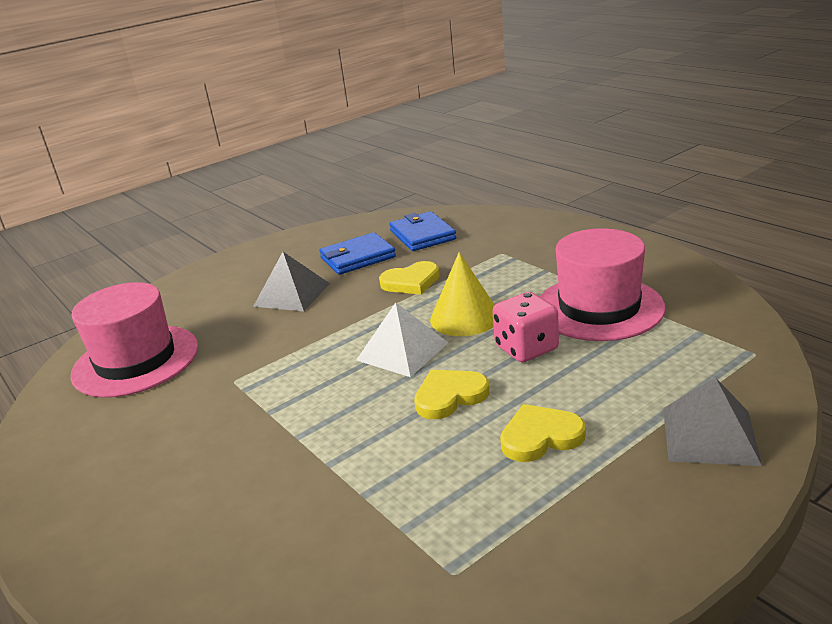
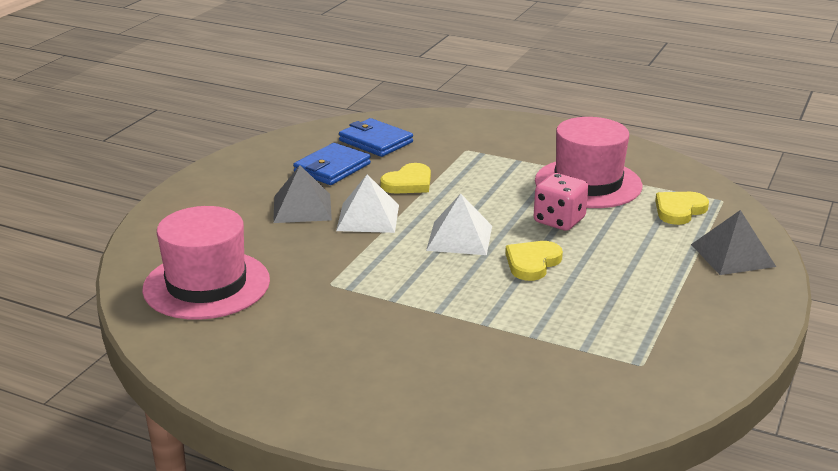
camera: 30 degrees left, 0 degrees up
(338, 313) = (368, 217): none -> white pyramid
(465, 317) = (486, 205): yellow cone -> none
(540, 437) = (624, 276): yellow heart -> yellow heart (679, 210)

